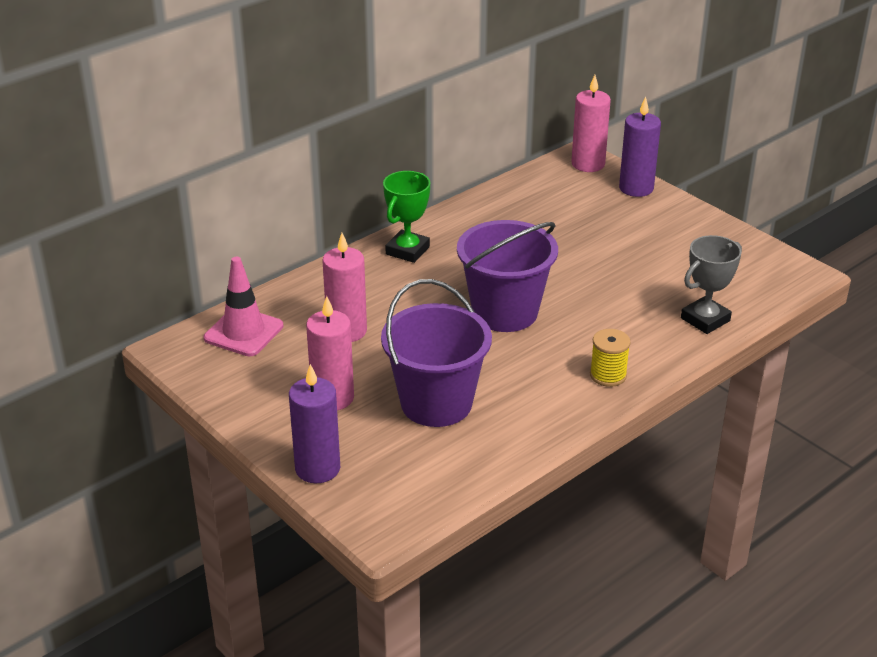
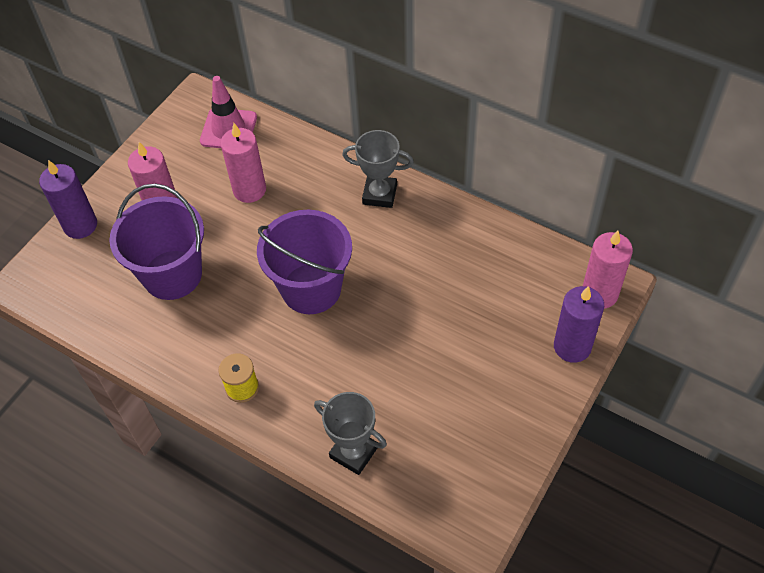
camera: 75 degrees right, 20 degrees up
(407, 250) = (379, 194): green trophy -> grey trophy

